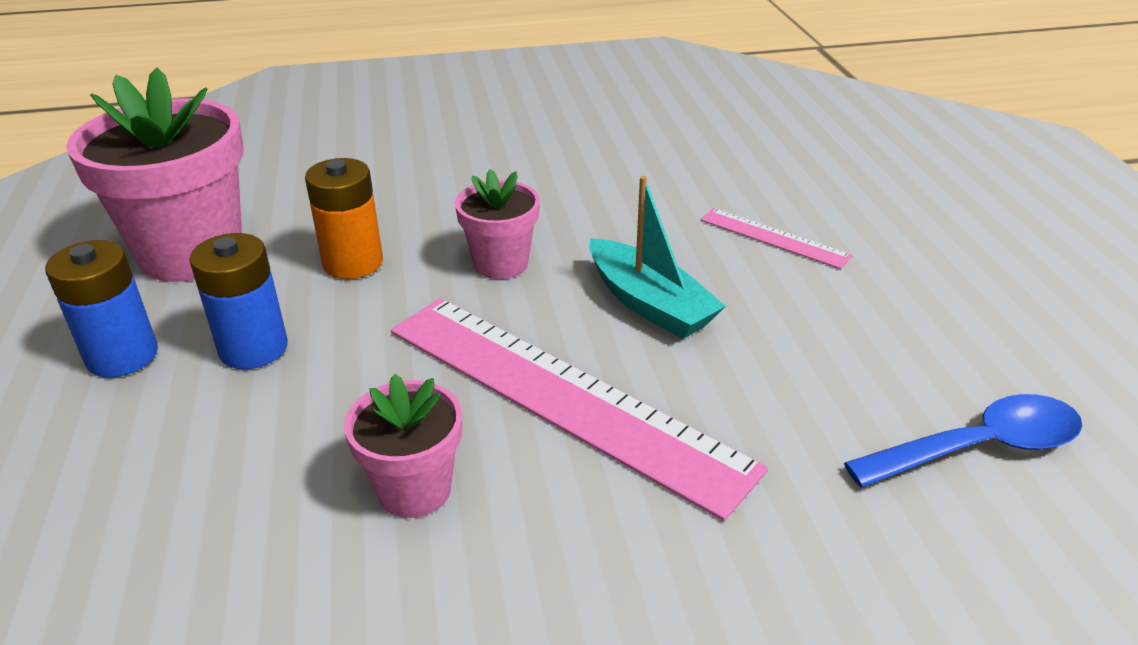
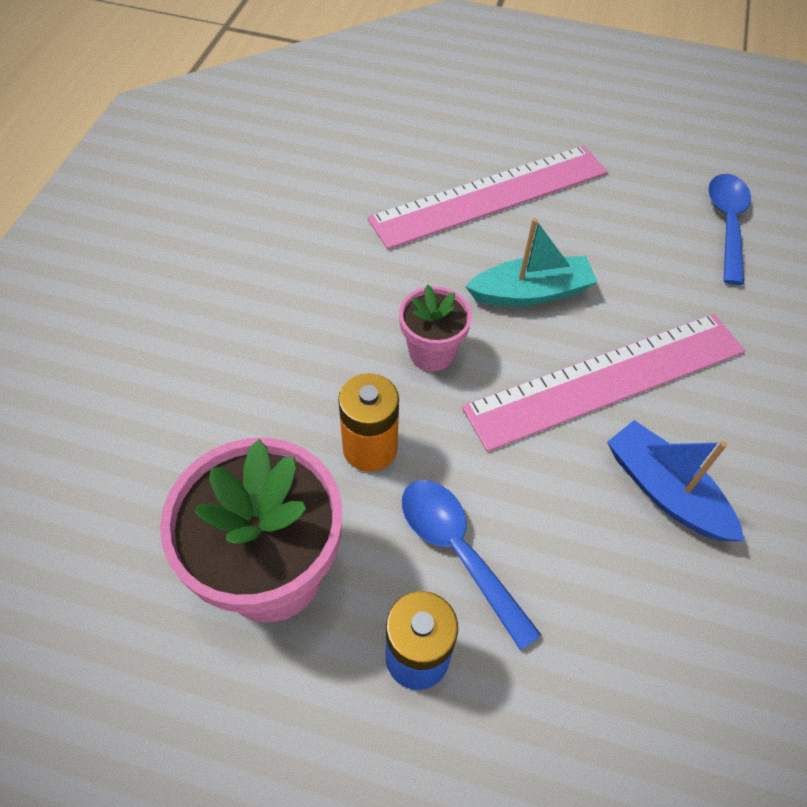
camera: 65 degrees left, 20 degrees up
(253, 348) = (458, 551): blue battery -> blue spoon
(414, 490) = (664, 491): pink flower pot -> blue boat
(773, 238) = (491, 196): pink ruler -> pink ruler, size x2.19

